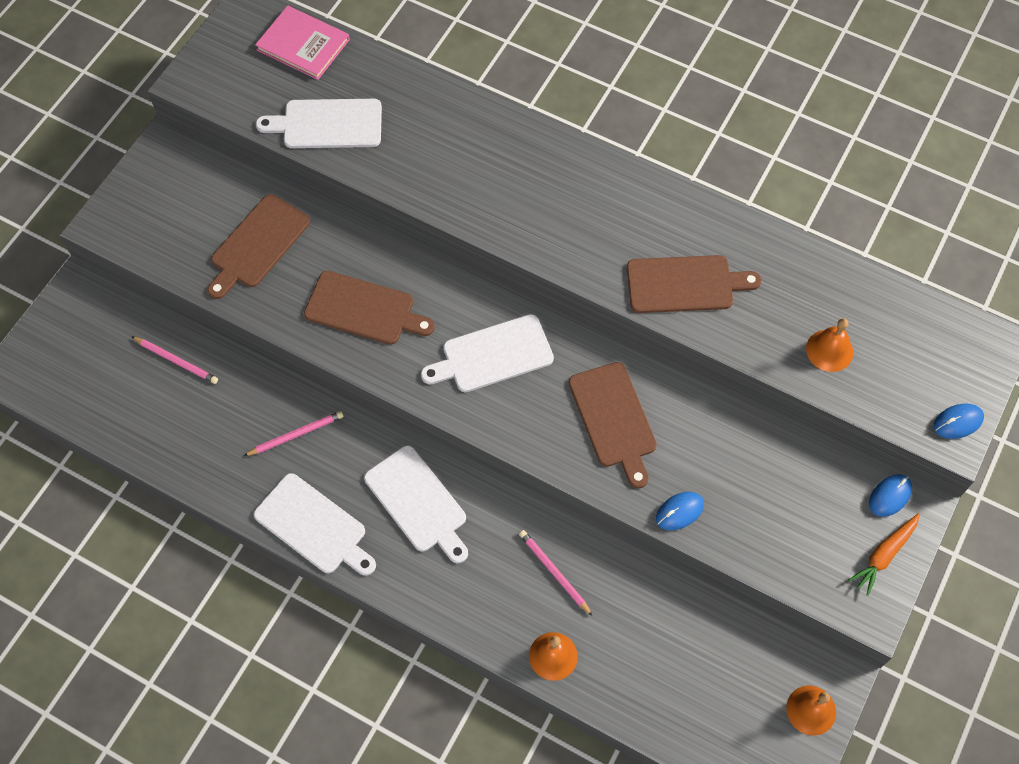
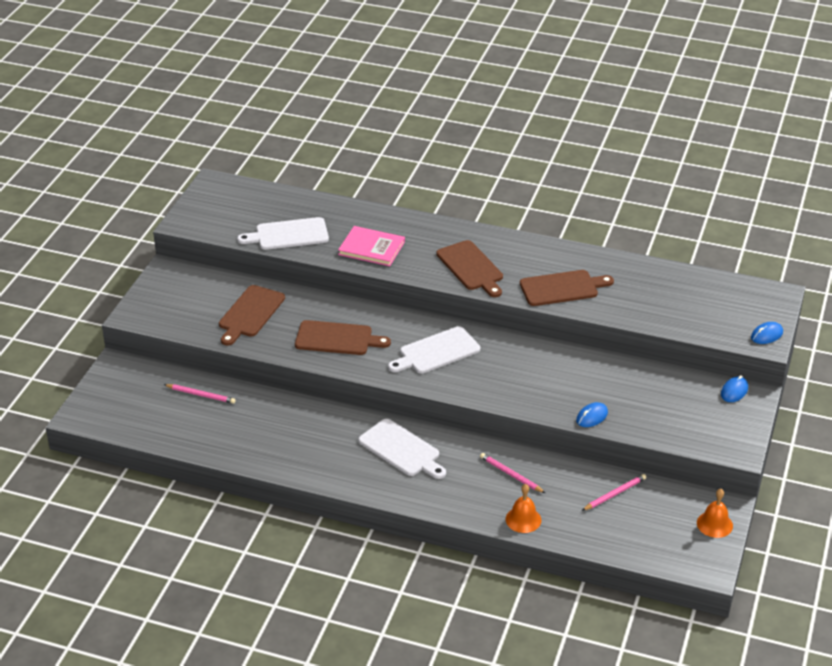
camera: 10 degrees left, 25 degrees down
(296, 434) = (301, 424): pink pencil -> pink pencil (614, 494)
(303, 45) = (259, 196): pink book -> pink book (371, 248)
(314, 526) = (328, 472): white cutting board -> none
(614, 419) = (532, 375): brown cutting board -> brown cutting board (471, 267)
(829, 350) = (670, 310): orange bell -> none
(884, 555) = (739, 421): orange carrot -> none

